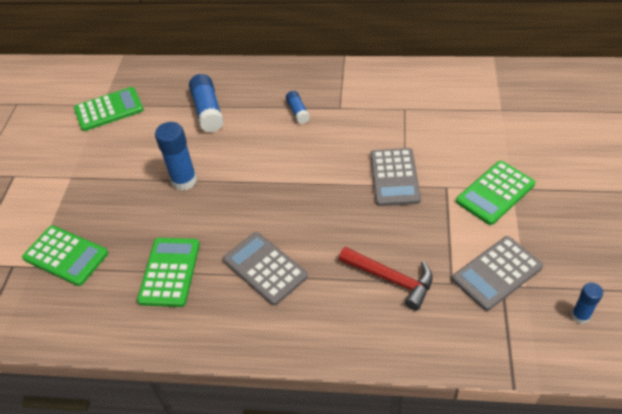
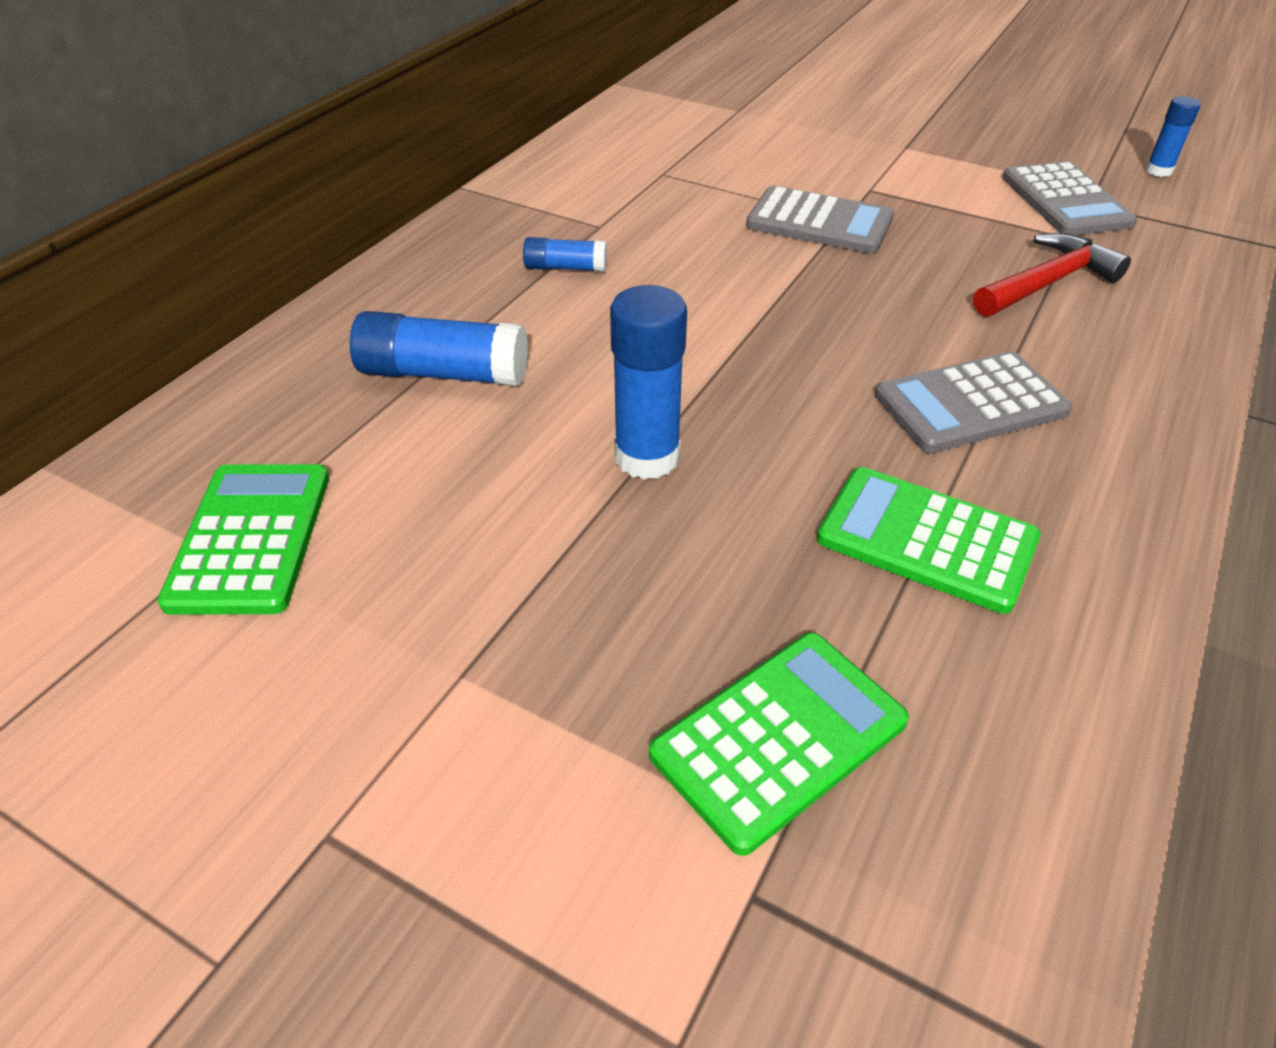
camera: 70 degrees left, 5 degrees down
(495, 193) = (907, 160): green calculator -> none

